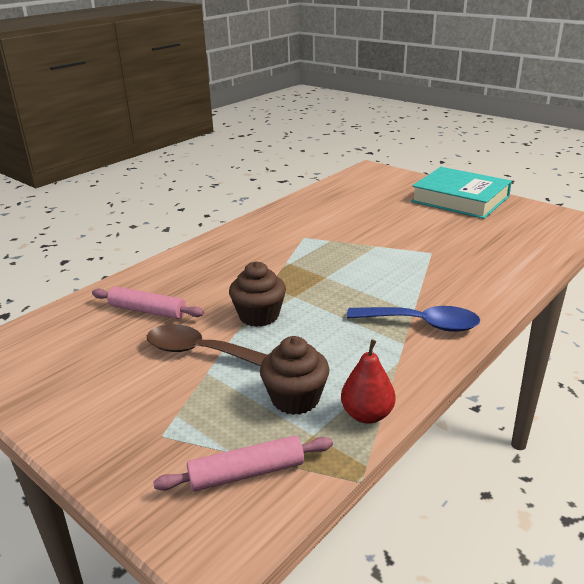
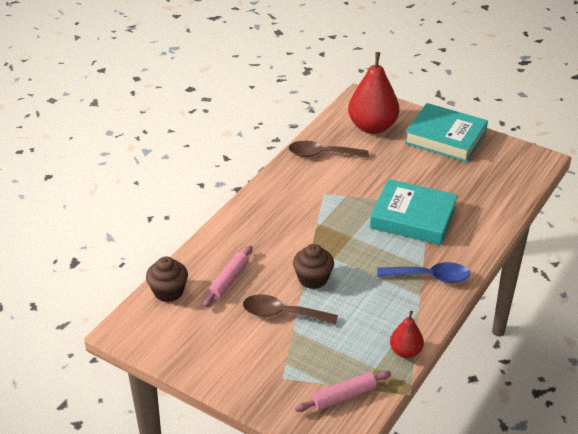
camera: 10 degrees left, 10 degrees up
(148, 311) = (228, 280): pink rolling pin -> pink rolling pin turned 75 degrees counterclockwise
(295, 398) = (358, 344): brown cupcake -> brown cupcake (168, 291)
(313, 206) = (322, 154): none -> brown spoon
(377, 189) = (372, 127): none -> red pear
(409, 263) = (413, 217): none -> turquoise book

